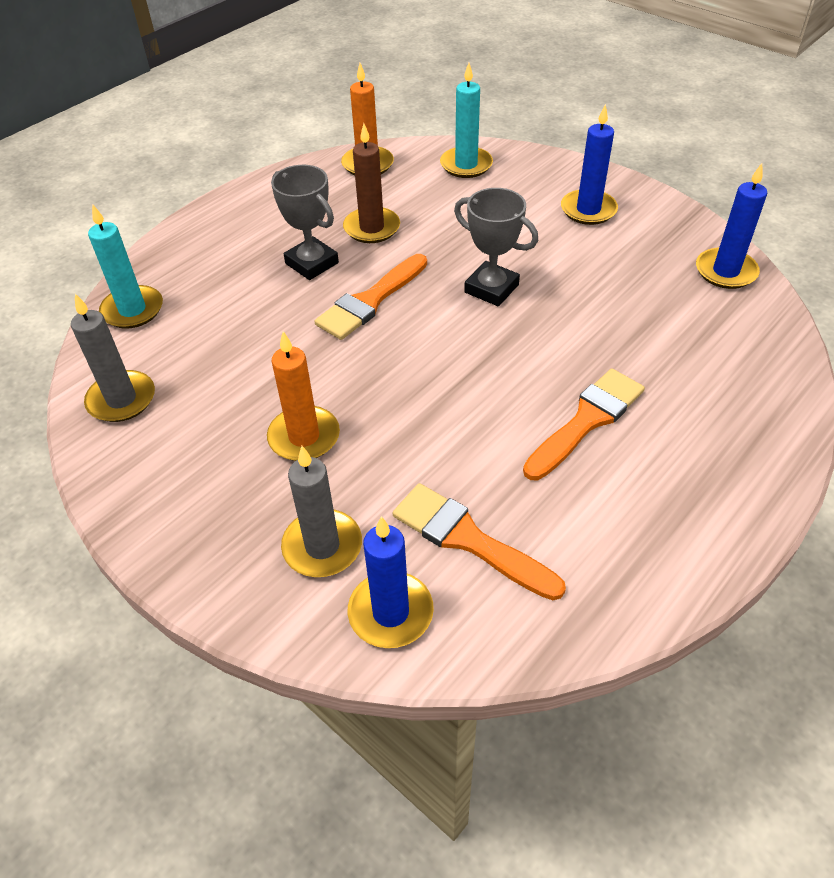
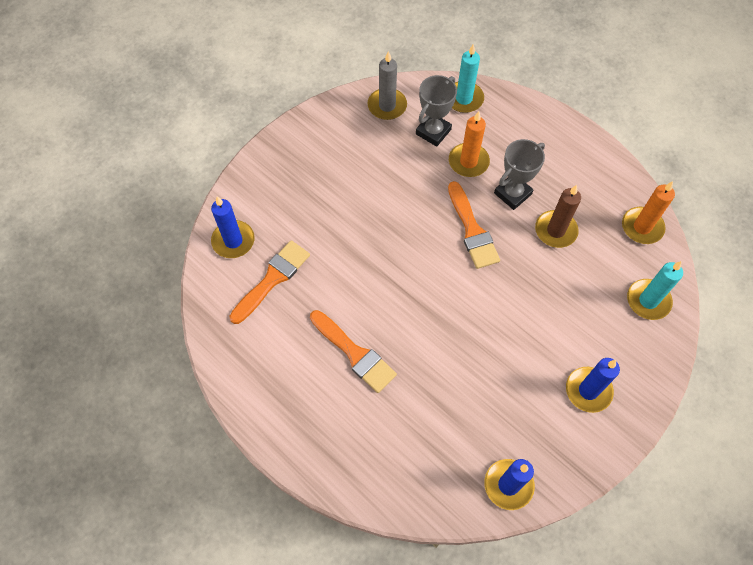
camera: 90 degrees right, 15 degrees up
(304, 437) = (352, 197): orange candle -> orange candle (468, 162)
(322, 546) = (276, 209): grey candle -> none
(370, 301) = (472, 230): orange brush -> orange brush turned 150 degrees counterclockwise
(491, 288) = (486, 307): grey trophy -> grey trophy (433, 132)

